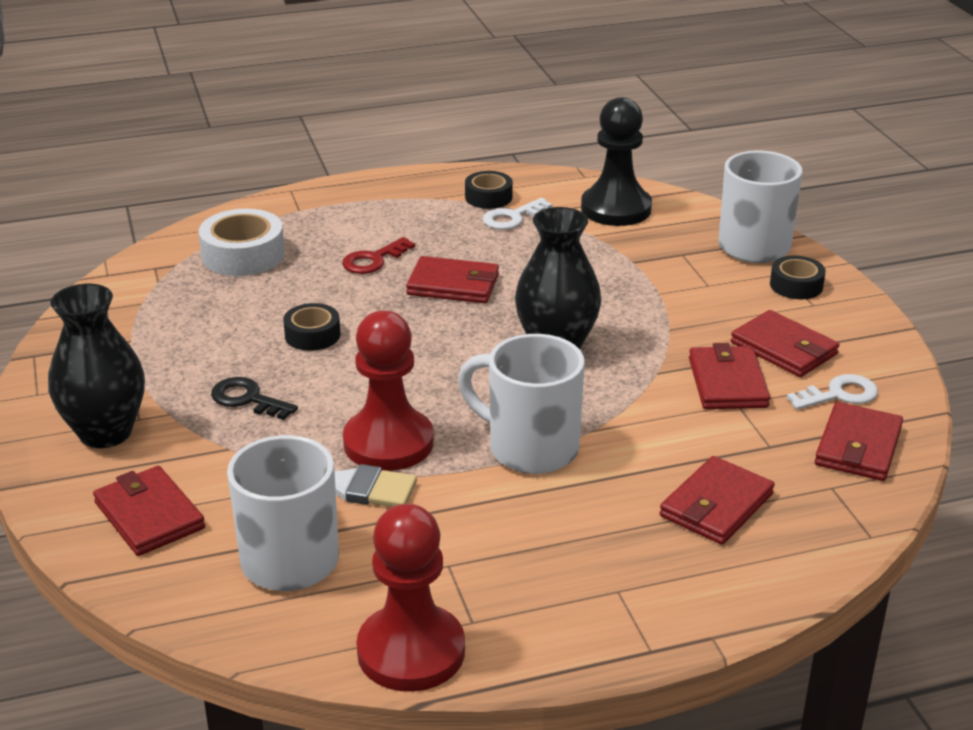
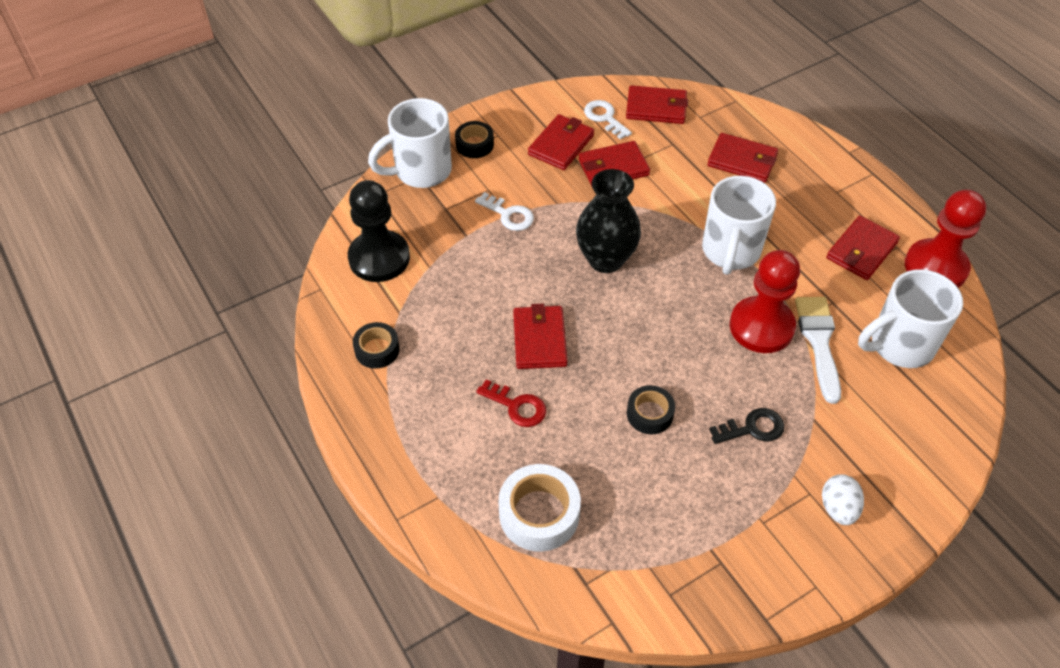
camera: 105 degrees left, 20 degrees up
(105, 432) = (838, 508): black vase -> white egg
(149, 515) = (907, 438): red wallet -> red wallet (861, 250)
(247, 399) = (752, 428): black key -> black key turned 120 degrees counterclockwise
(512, 218) = (412, 324): white key -> white key (509, 215)

